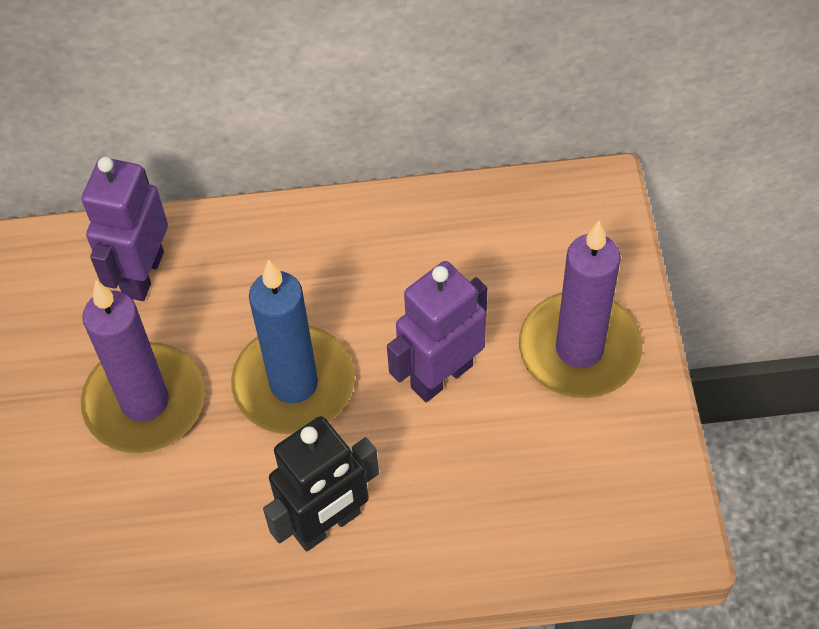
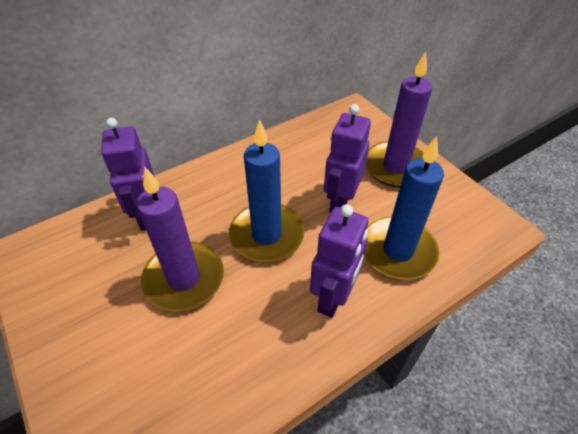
camera: 30 degrees left, 10 degrees down
(327, 524) = (333, 297): black robot -> purple robot
(469, 498) = (398, 251): none -> blue candle

